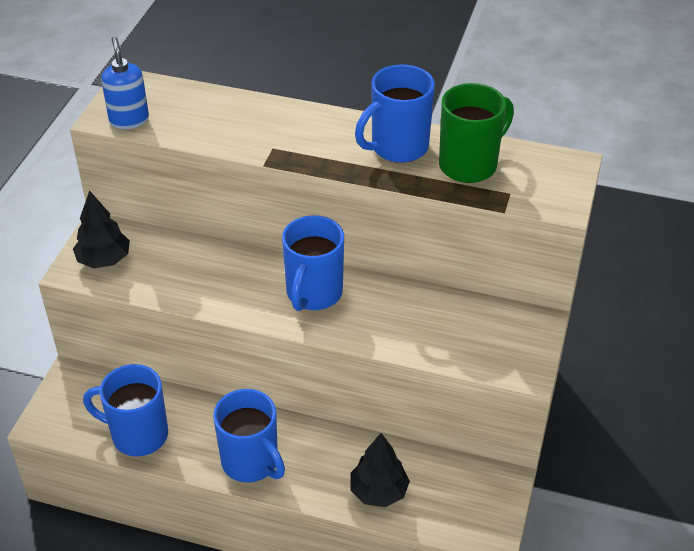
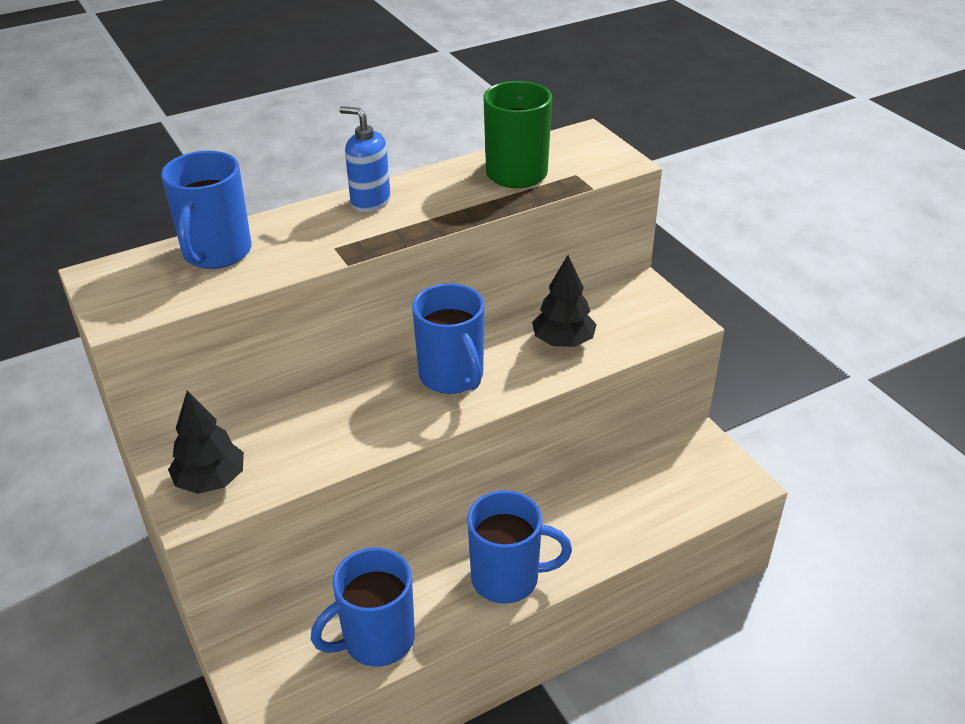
camera: 45 degrees left, 5 degrees down
(129, 120) = (149, 303): blue soap dispenser -> blue soap dispenser (370, 202)
(378, 491) = (632, 518): black tree -> black tree (563, 341)
(398, 147) = (442, 190): blue mug -> blue mug (216, 253)

